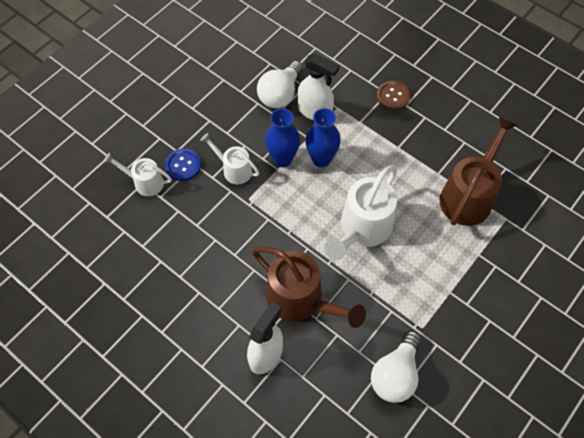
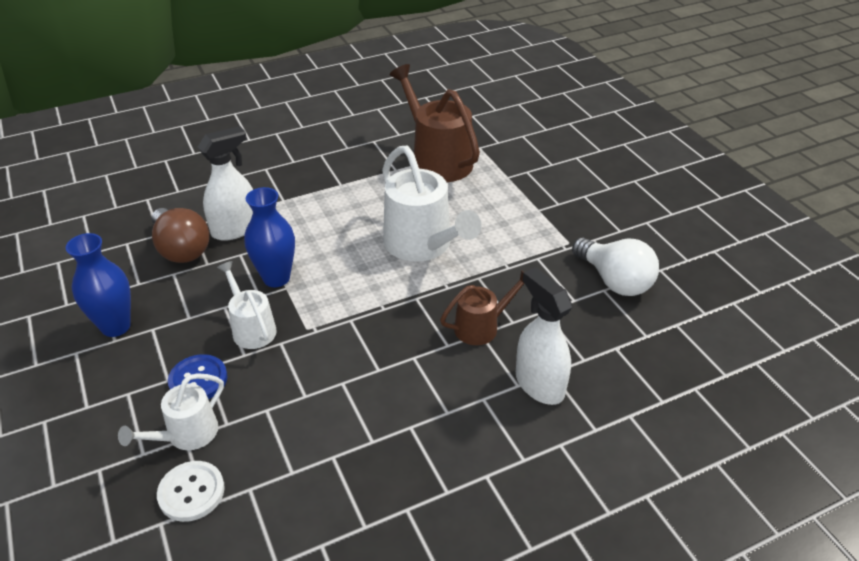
camera: 65 degrees left, 20 degrees down
(111, 206) = (191, 492): none -> white button
(234, 169) = (251, 328): white watering can -> white watering can turned 90 degrees clockwise
(280, 94) = (181, 249): white light bulb -> brown light bulb
(300, 300) = (481, 327): brown watering can -> brown watering can, size x0.57
(321, 159) = (305, 246): blue vase -> blue vase (116, 326)
(393, 96) = (274, 166): brown button -> none

